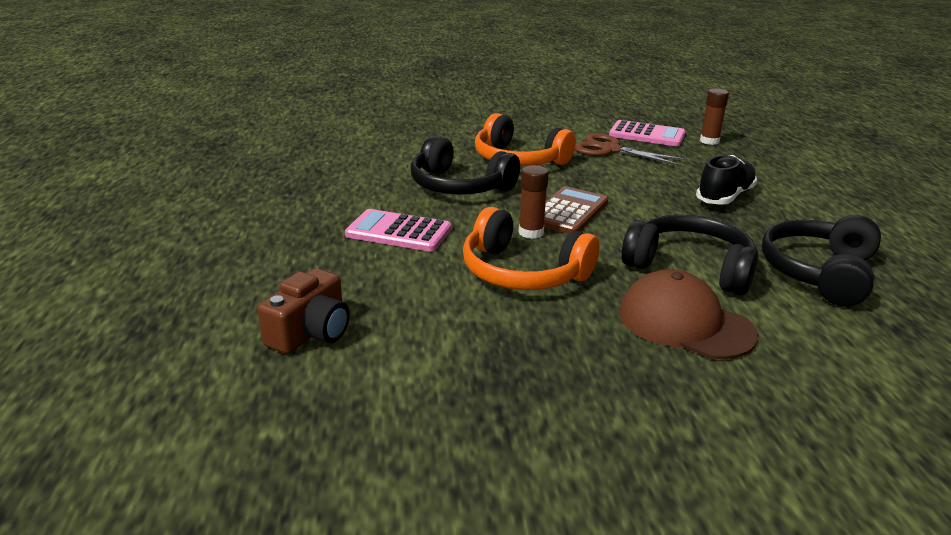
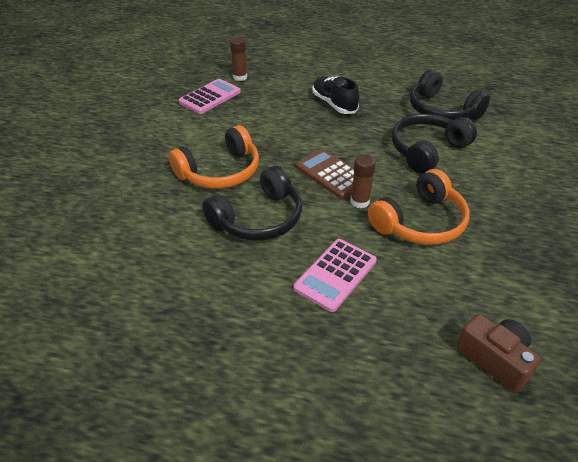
camera: 70 degrees left, 15 degrees up
(610, 150) = (229, 122): brown scissors -> none
(685, 323) = (492, 174): brown cap -> none

